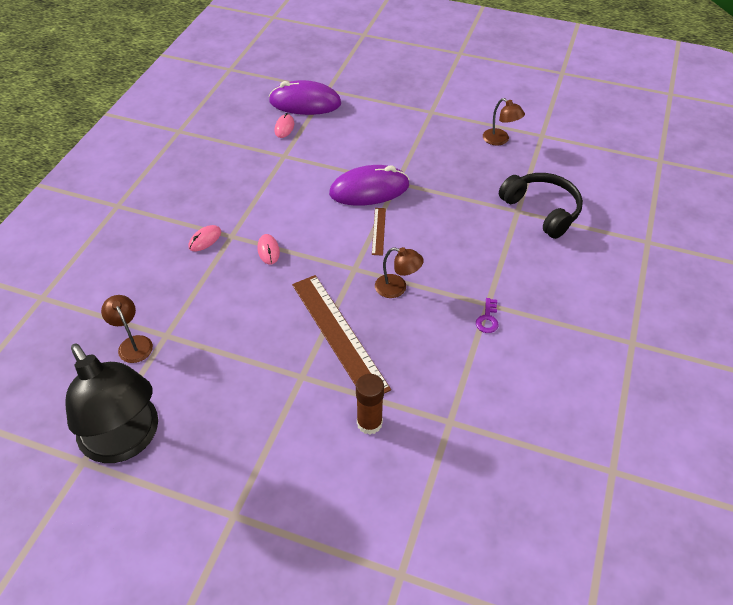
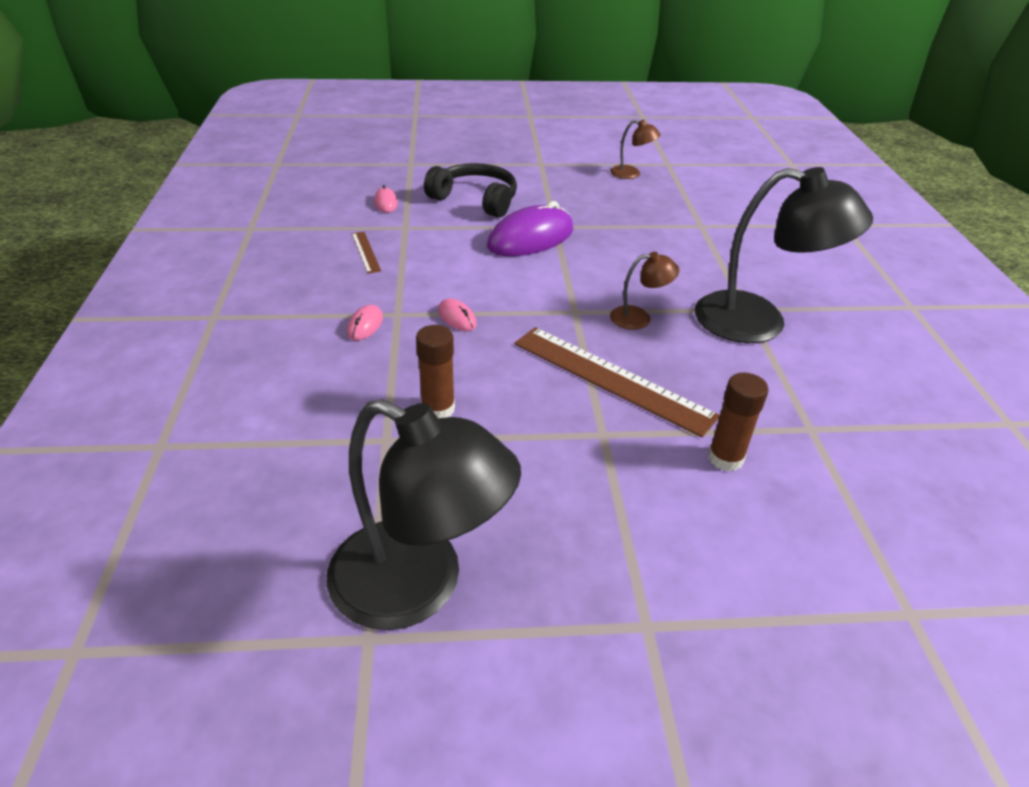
camera: 25 degrees left, 10 degrees down
(133, 343) = (344, 462): brown lamp -> none
(210, 322) = (438, 409): none -> brown glue stick
(305, 103) = (393, 178): purple mouse -> none
(378, 231) = (573, 272): brown ruler -> brown ruler (365, 252)
(487, 319) = (759, 322): purple key -> black lamp
(542, 210) = (724, 220): black headphones -> black headphones (476, 200)

